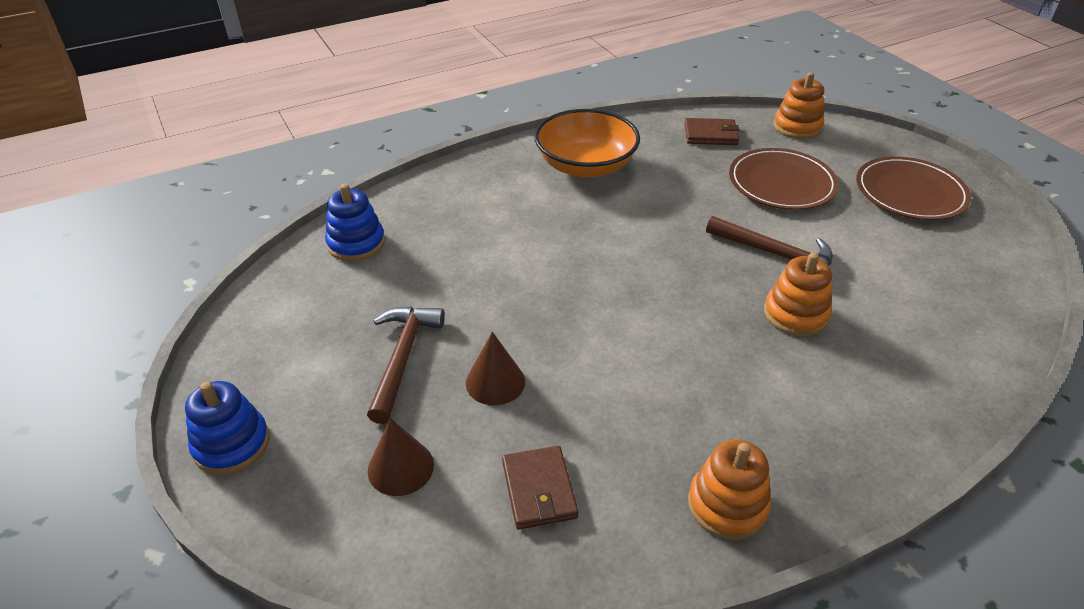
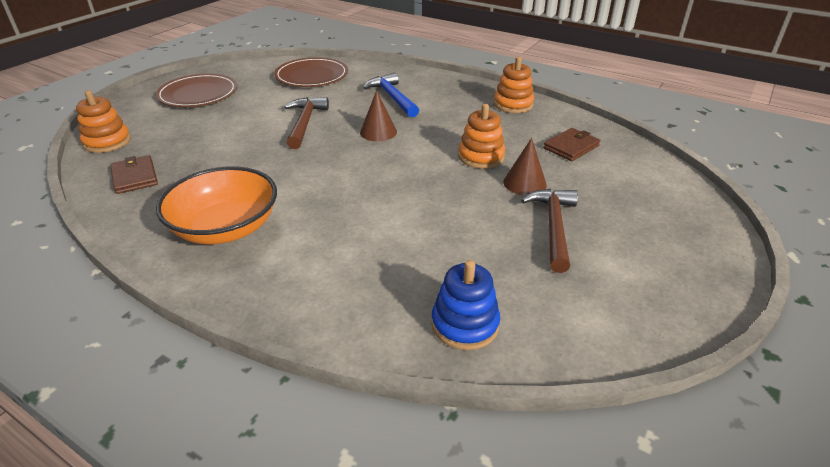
camera: 120 degrees left, 5 degrees down
(232, 444) = (710, 264): blue stacking toy -> none
(400, 467) = (621, 191): brown cone -> brown cone (378, 132)
(402, 358) = (553, 227): brown hammer -> brown hammer turned 120 degrees clockwise
(781, 183) = (208, 134): brown plate -> brown plate (312, 76)
(795, 314) = (361, 109): orange stacking toy -> orange stacking toy (481, 157)
(826, 361) = (392, 97): none -> blue hammer

